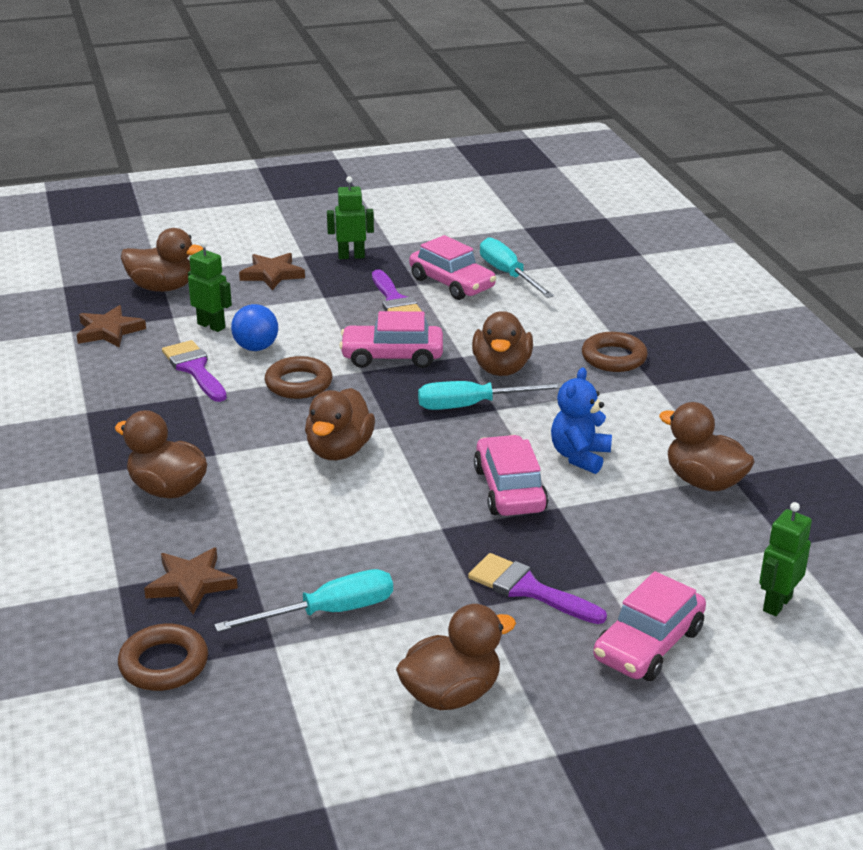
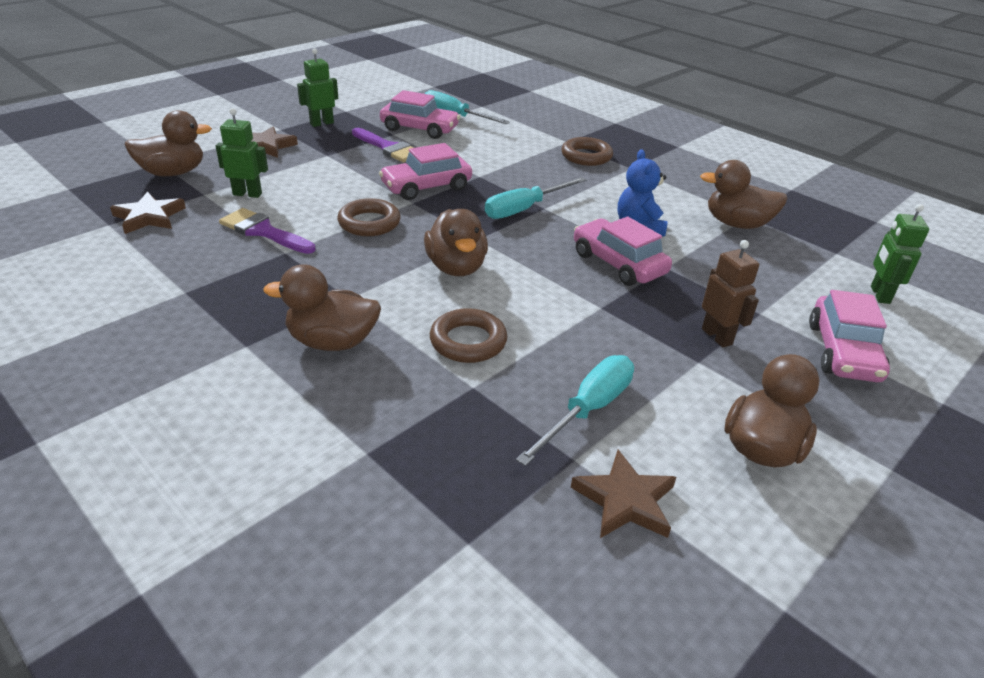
camera: 30 degrees left, 5 degrees up
(164, 664) = (489, 520): brown ring -> brown ring (468, 341)
(191, 584) = (438, 426): brown star -> brown star (625, 500)
(256, 348) = (304, 203): blue ball -> none
(501, 368) = (517, 179): brown duck -> none
(528, 589) = (717, 336): purple brush -> brown robot

